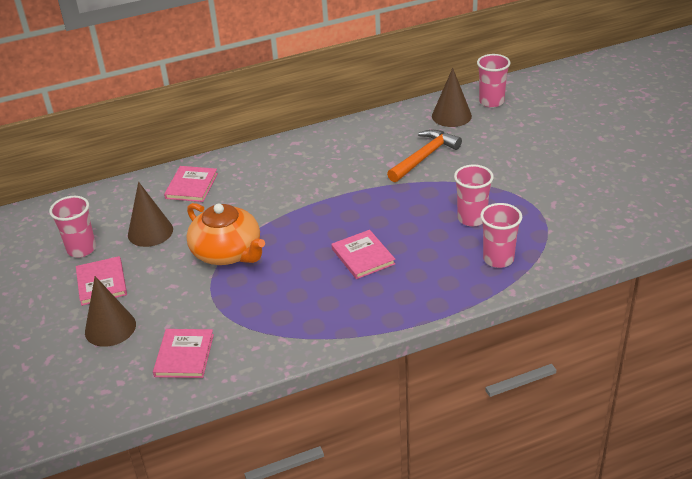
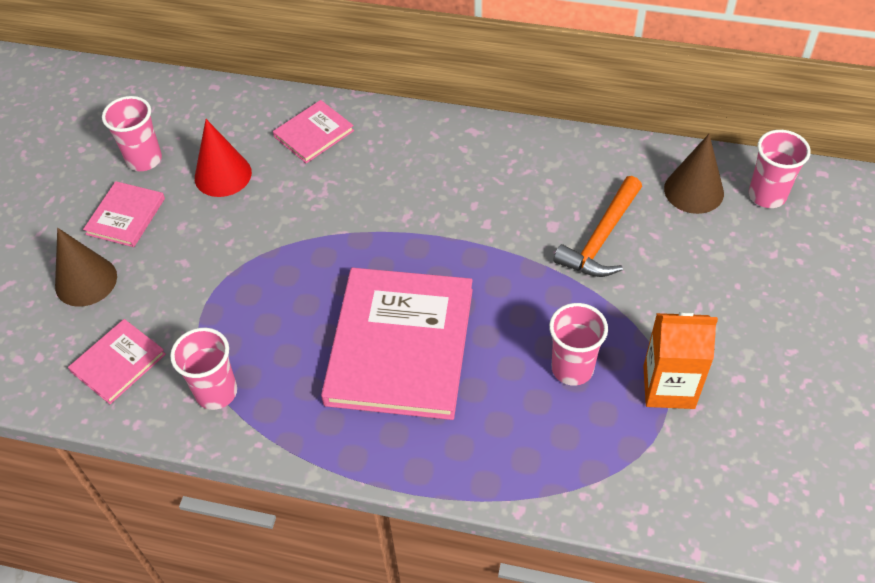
camera: 35 degrees right, 15 degrees up
(150, 232) = (223, 175): brown cone -> red cone
(227, 252) = (270, 250): orange teapot -> none
(363, 256) = (400, 346): pink book -> pink book, size x2.10
(424, 157) = (601, 238): orange hammer -> orange hammer turned 135 degrees clockwise
(498, 259) = (547, 451): pink cup -> pink cup (216, 392)
(530, 201) = (668, 387): none -> orange carton

